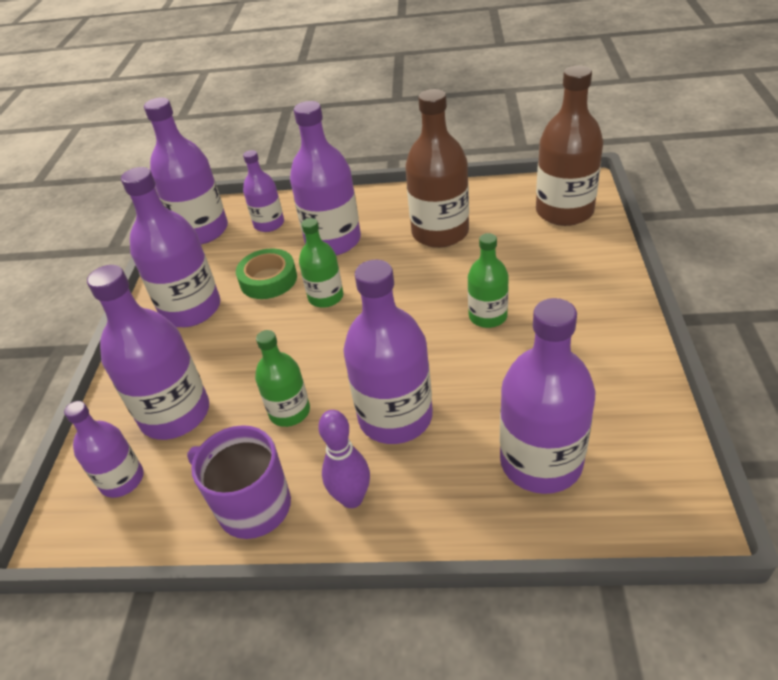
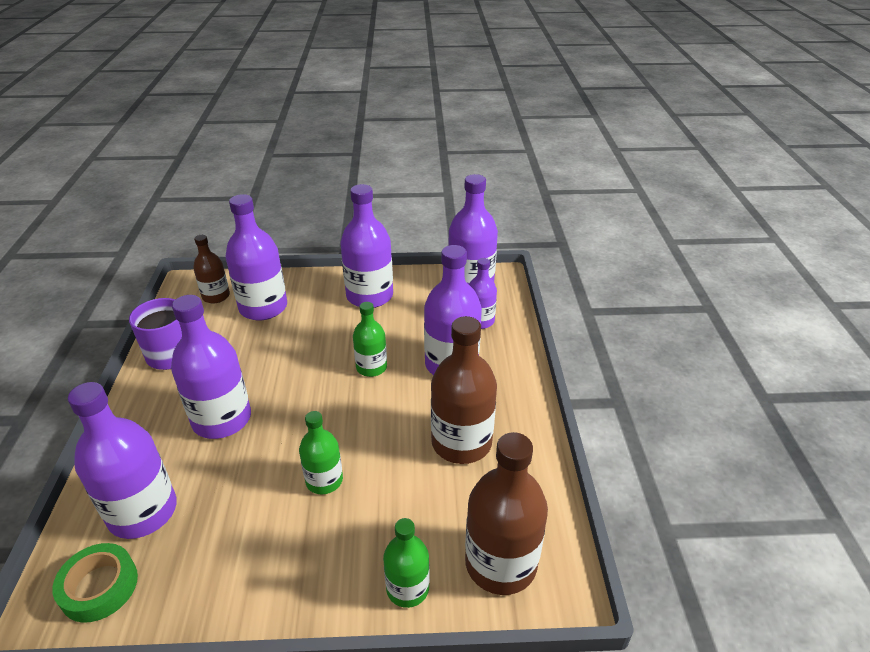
camera: 80 degrees right, 5 degrees down
(122, 480) = (216, 296): purple bottle -> brown bottle
(268, 279) = (400, 331): green tape -> green tape (99, 587)
(289, 411) = (247, 361): green bottle -> green bottle (407, 588)
(352, 498) = (157, 400): purple bowling pin -> none

